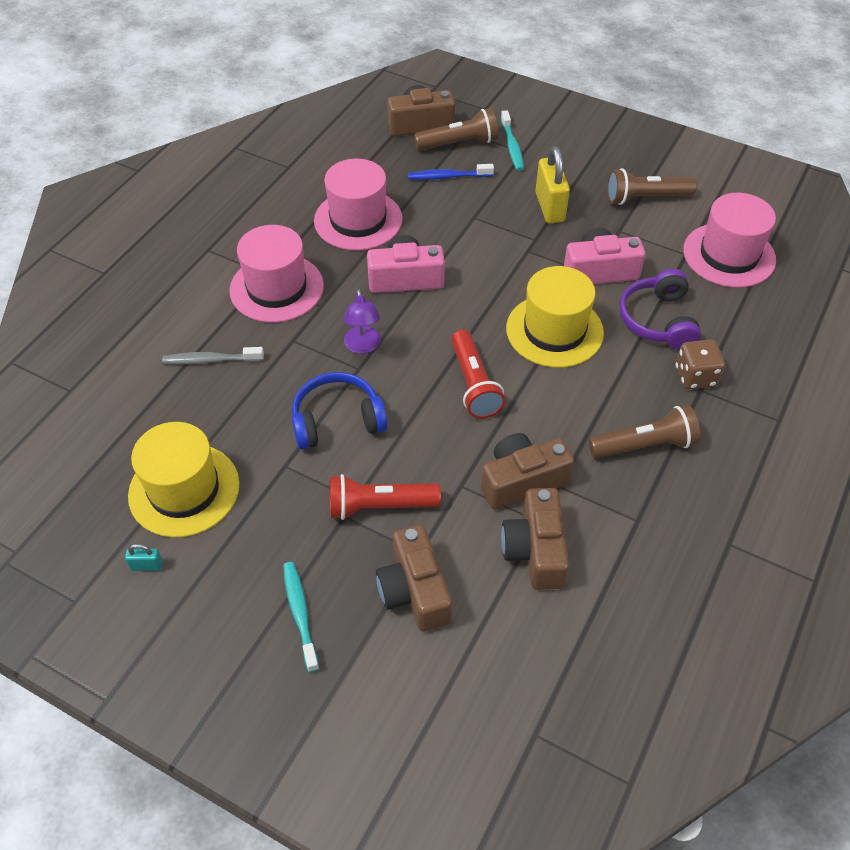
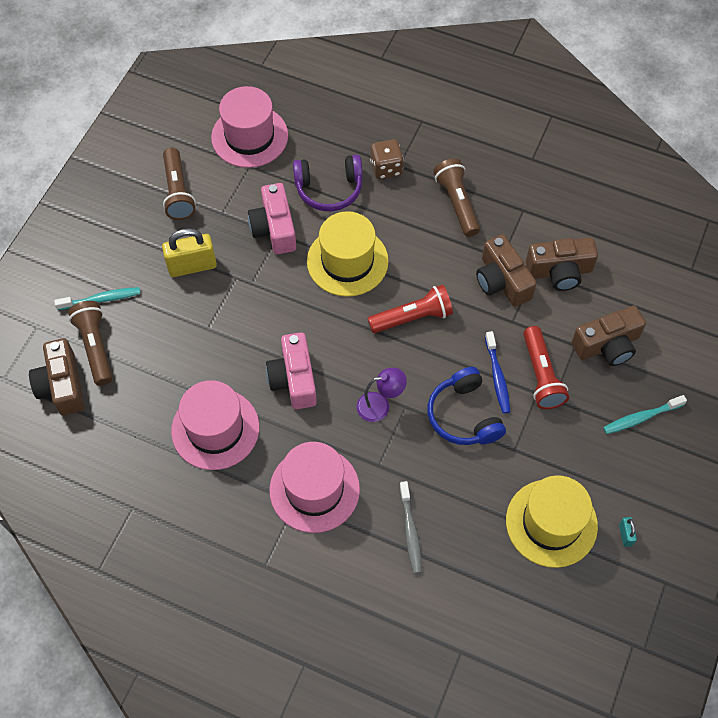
camera: 95 degrees left, 10 degrees up
(447, 177) = (148, 354): blue toothbrush -> blue toothbrush (497, 377)

